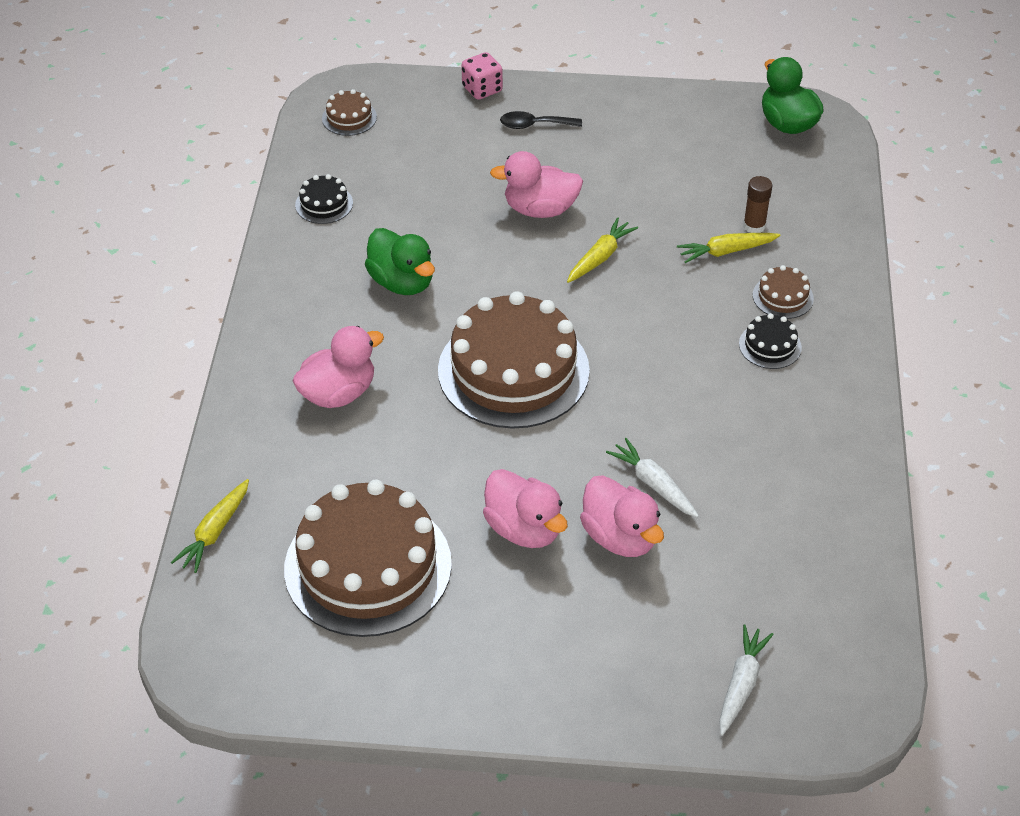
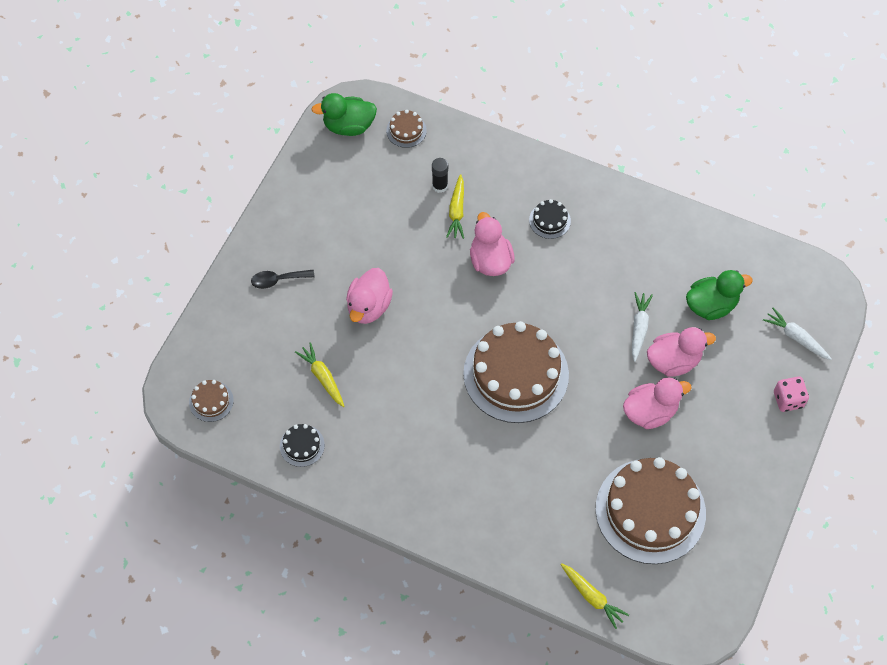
camera: 70 degrees left, 15 degrees up
(338, 393) = (496, 488): pink duck -> pink duck (490, 260)
(402, 282) = (406, 417): green duck -> green duck (711, 305)
(482, 89) = (221, 301): pink dice -> pink dice (788, 399)
(534, 125) = (278, 280): black spoon -> black spoon turned 60 degrees clockwise
(600, 257) = (431, 286): yellow carrot -> yellow carrot (322, 377)
(653, 484) = (639, 328): white carrot -> white carrot turned 120 degrees clockwise
(754, 226) = (440, 186): brown glue stick -> black glue stick
(783, 297) = (510, 196): brown cake -> brown cake (406, 130)

